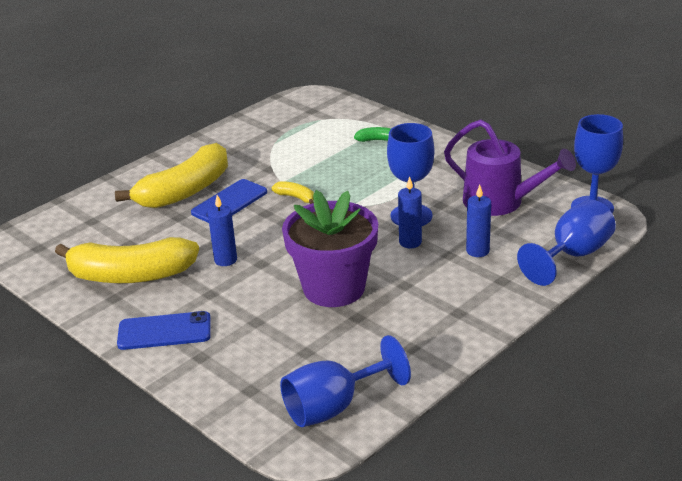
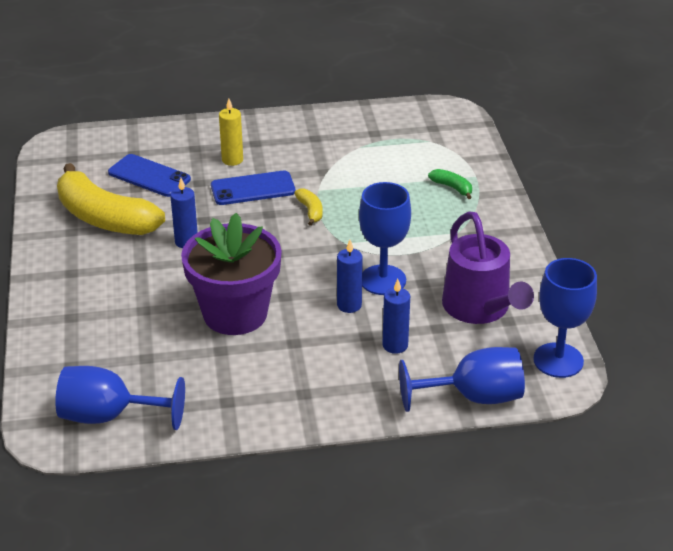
camera: 35 degrees right, 5 degrees up
(164, 331) = (72, 281): blue phone -> blue phone (149, 176)
(185, 191) = (232, 160): yellow banana -> yellow candle

